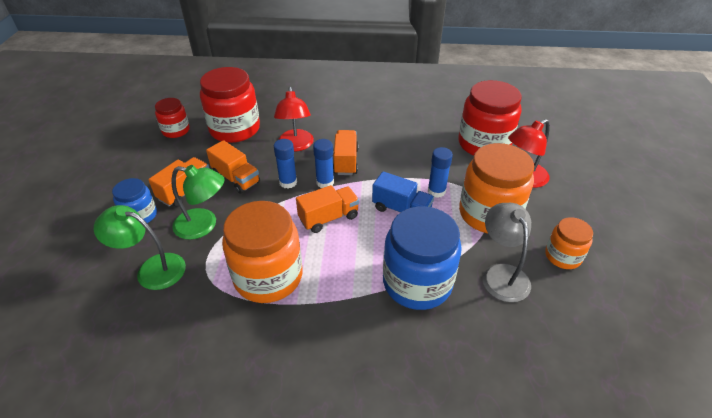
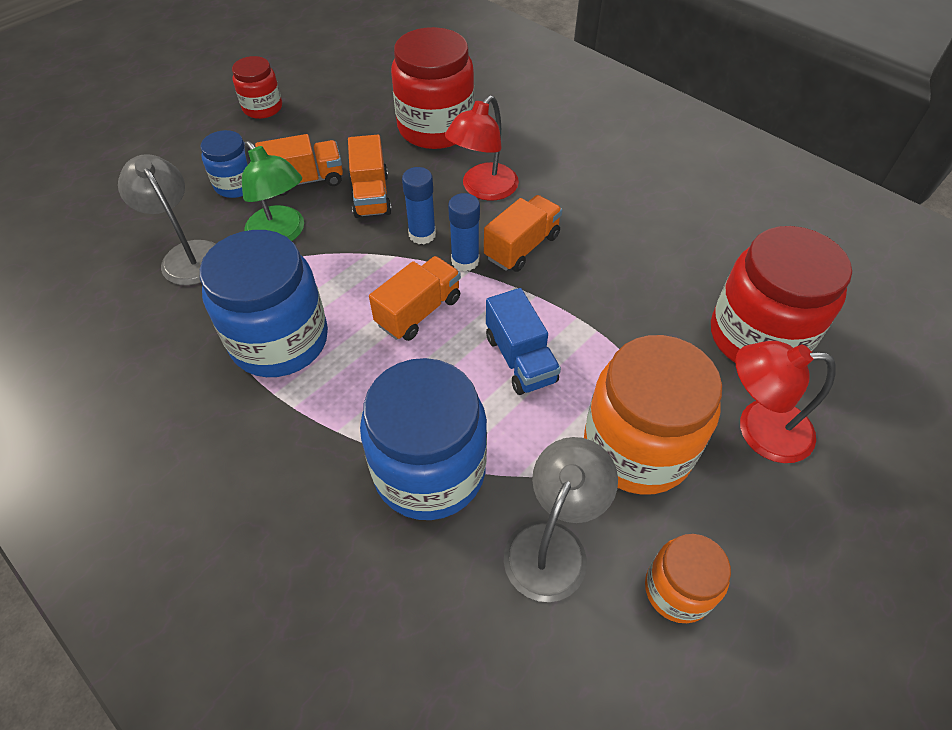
camera: 40 degrees right, 10 degrees up
(152, 269) = (188, 254): green lamp -> grey lamp
(176, 130) = (371, 97): red jar -> red jar (262, 108)
(268, 276) = (280, 340): orange jar -> blue jar
(328, 218) = (419, 311): orange truck -> orange truck turned 60 degrees counterclockwise
(436, 191) = (598, 364): blue glue stick -> none

